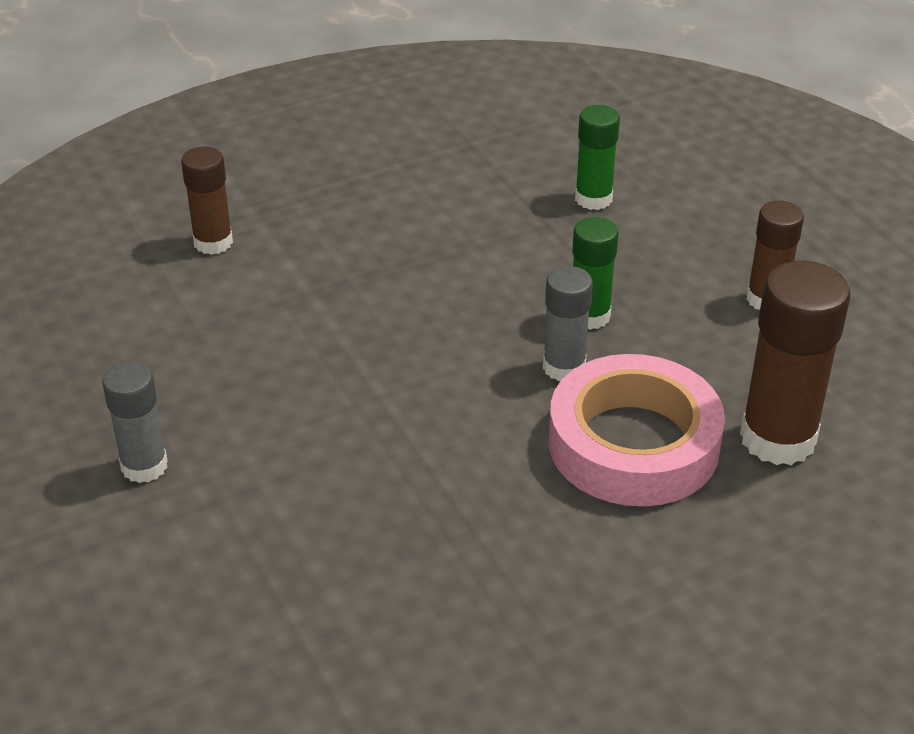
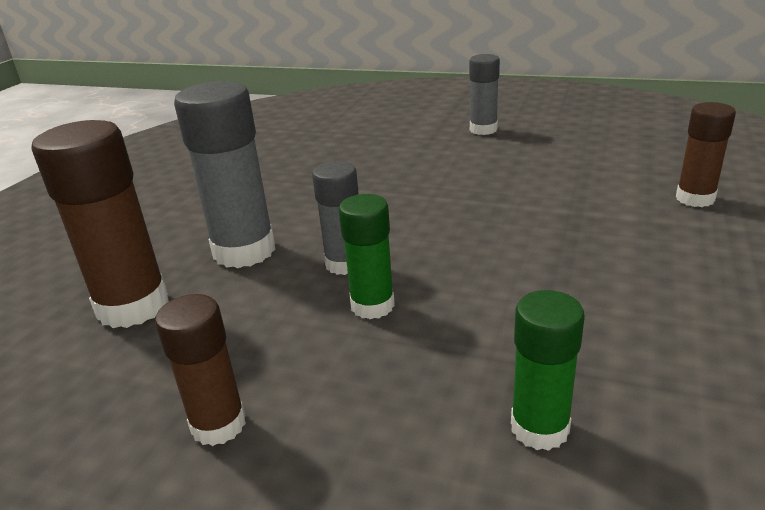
camera: 140 degrees right, 10 degrees down
(633, 444) = (244, 251): pink tape -> grey glue stick

